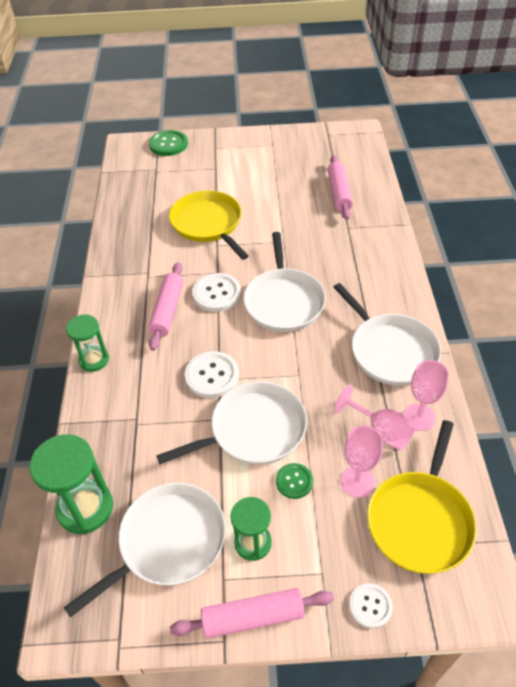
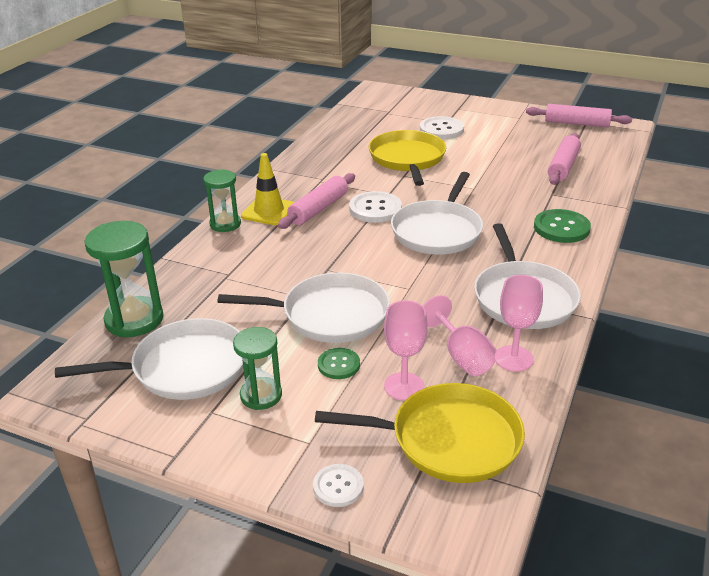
camera: 25 degrees right, 15 degrees down
(124, 329) = (269, 211): none -> yellow traffic cone
(168, 144) = (414, 97): green button -> green button (561, 228)
(212, 376) = (322, 264): white button -> white button (441, 129)
(253, 617) = (215, 450): pink rolling pin -> pink rolling pin (576, 123)
(420, 520) = (448, 439): yellow pan -> yellow pan turned 135 degrees counterclockwise

